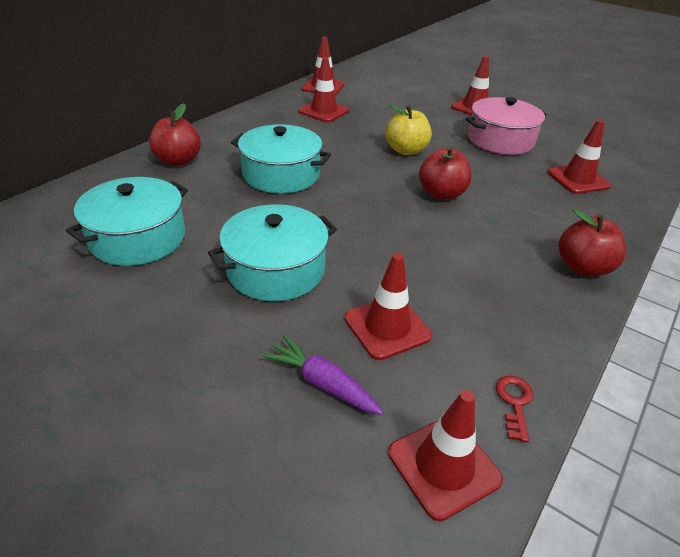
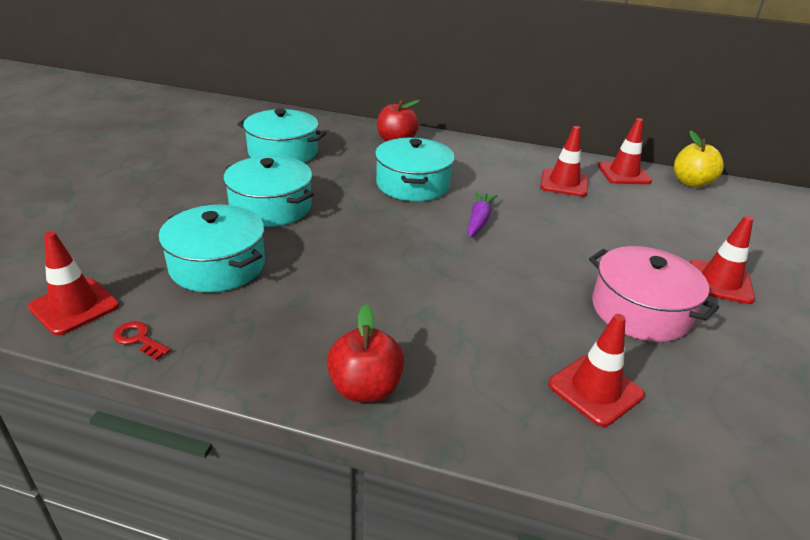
camera: 70 degrees right, 5 degrees down
(322, 383) = (150, 246): purple carrot -> purple carrot (479, 220)
(387, 327) = (217, 265): red traffic cone -> turquoise pot
(406, 150) = (529, 242): yellow apple -> yellow apple (691, 182)
(441, 194) = (452, 274): red apple -> none
(514, 403) = (139, 339): red key -> red key turned 135 degrees counterclockwise

